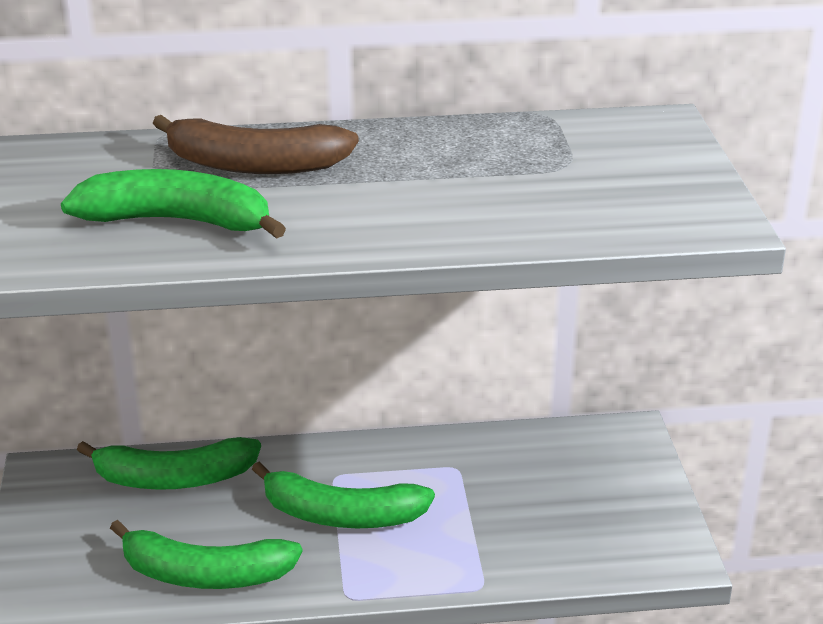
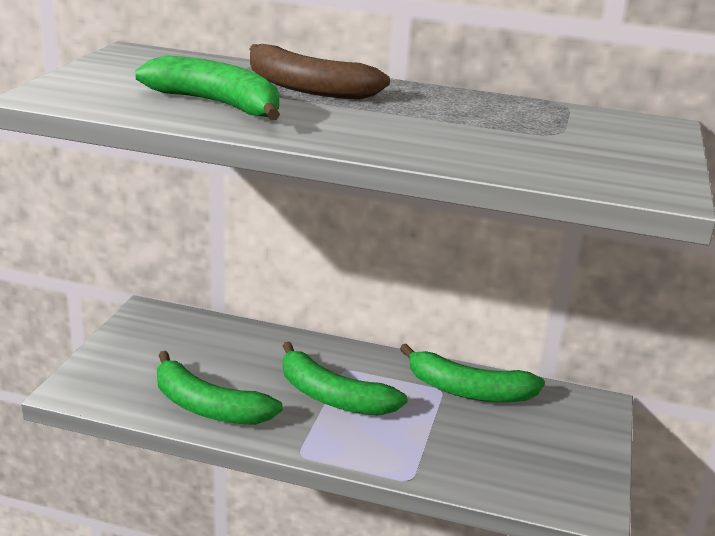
camera: 20 degrees right, 5 degrees down
(174, 478) = (230, 339): green banana -> green banana (468, 390)

